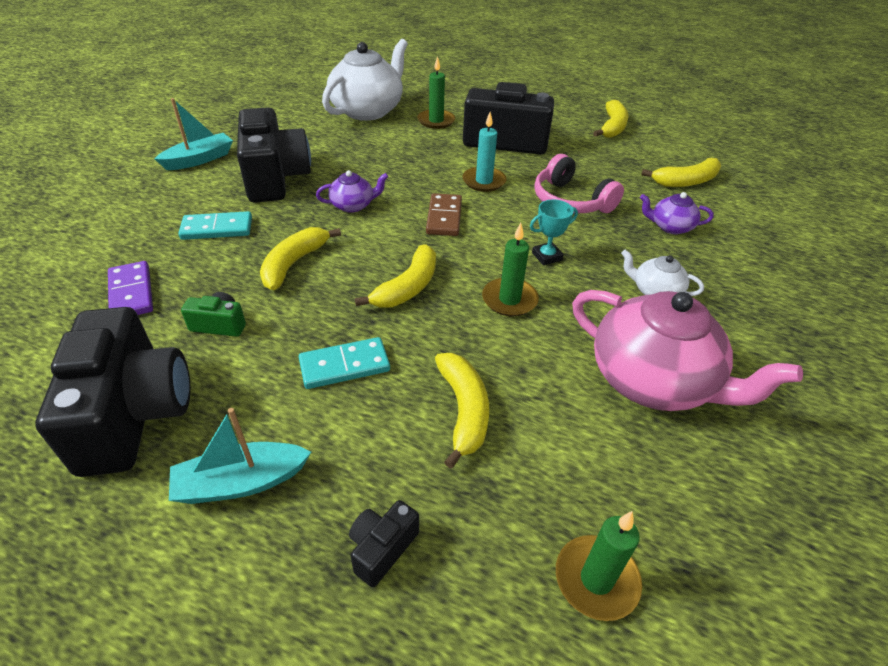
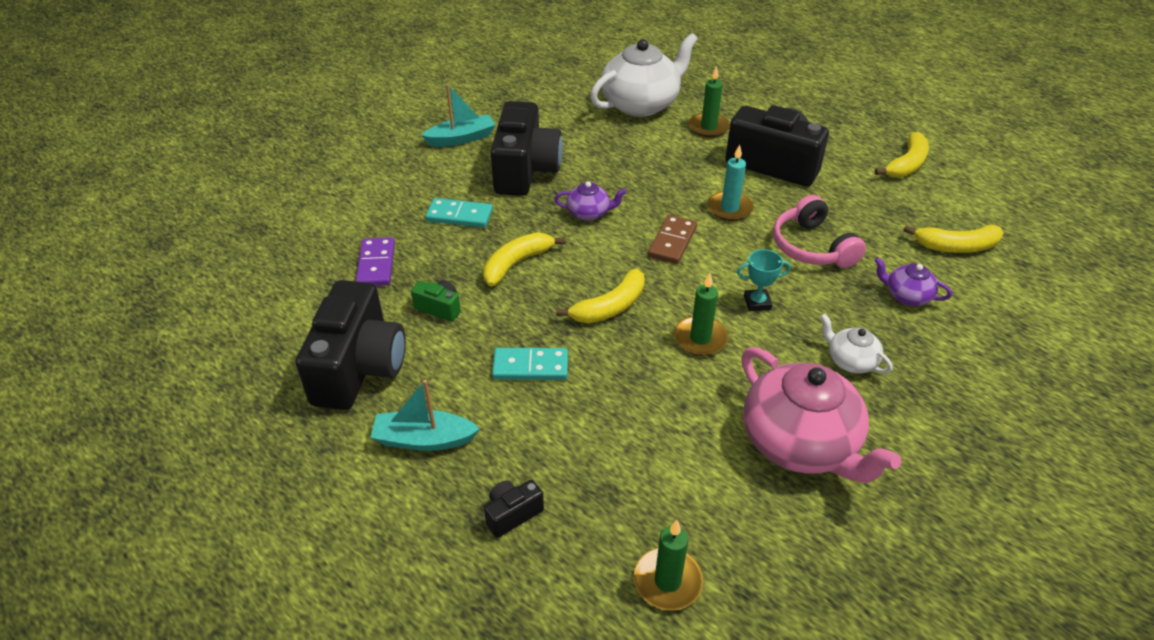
camera: 20 degrees right, 0 degrees up
(463, 411) = (616, 428): yellow banana -> none

